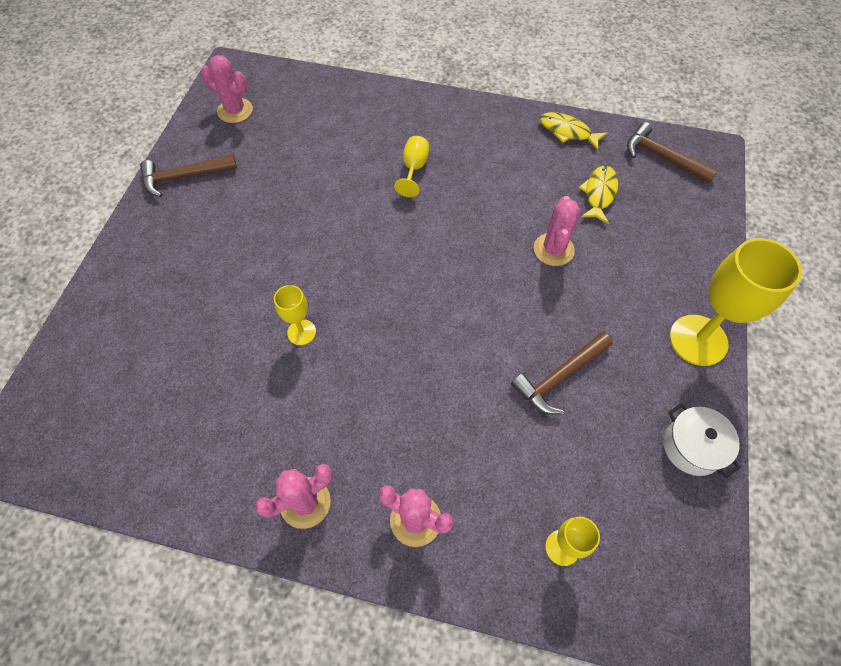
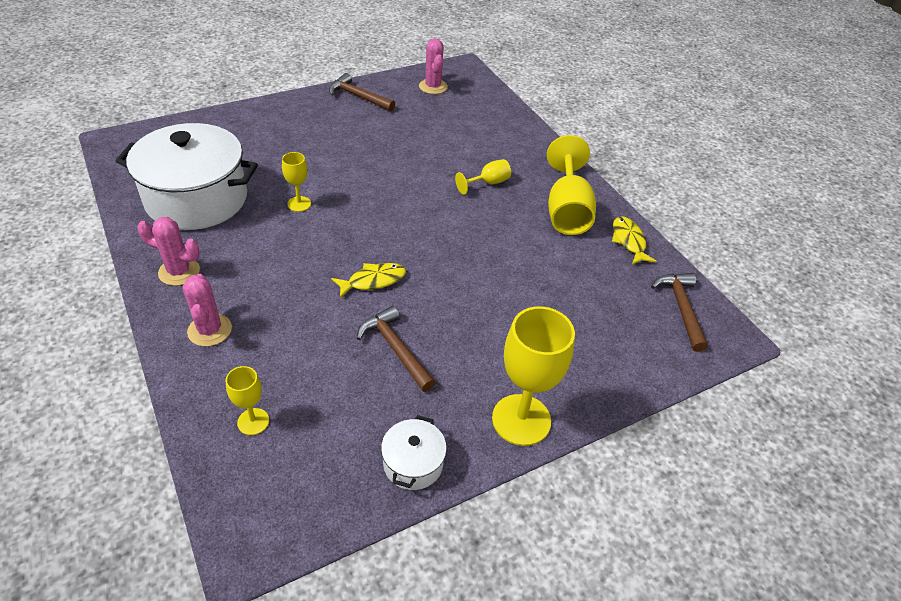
camera: 45 degrees right, 15 degrees down
(203, 421) = (197, 199): none -> white pot
(498, 142) = (566, 210): none -> yellow goblet
(553, 249) = (506, 289): pink cactus -> none
(560, 377) = (395, 349): brown hammer -> brown hammer turned 45 degrees clockwise
(599, 193) = (592, 288): yellow fish -> yellow fish (373, 281)

